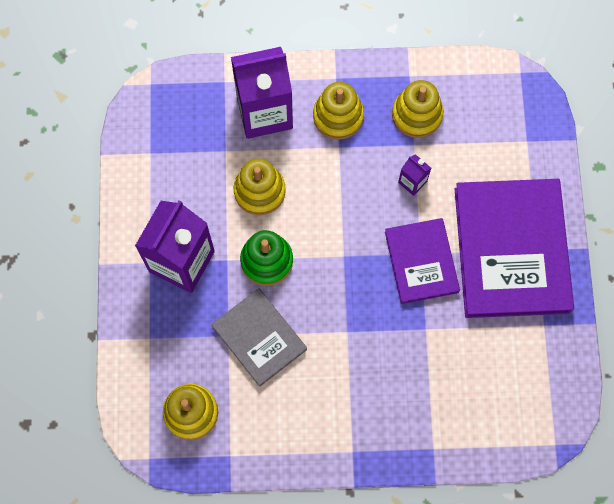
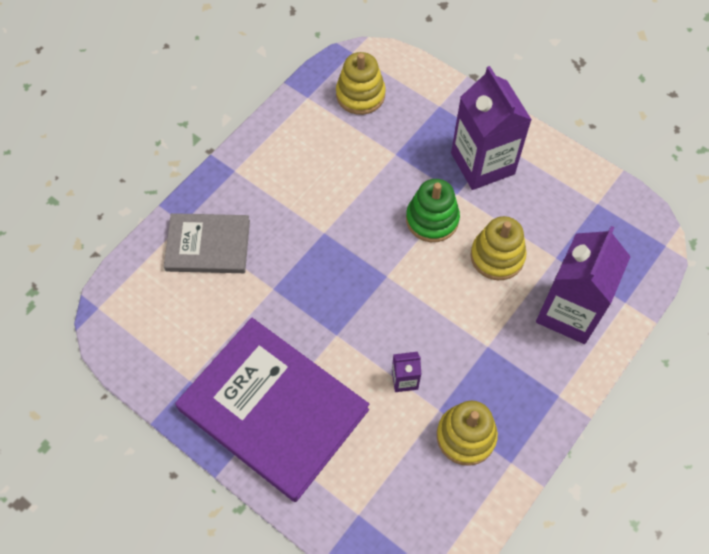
camera: 130 degrees right, 10 degrees down
(259, 338) = (374, 172): grey book -> grey book (208, 245)
(338, 116) = (518, 368): yellow stacking toy -> none
(421, 262) = (329, 329): purple book -> none

